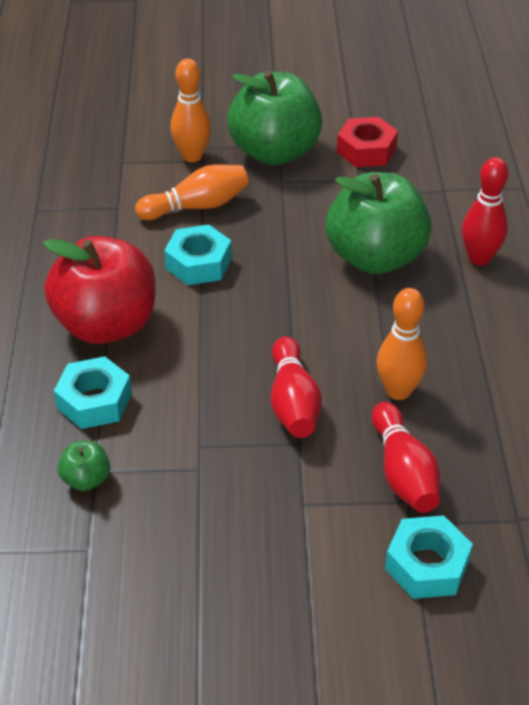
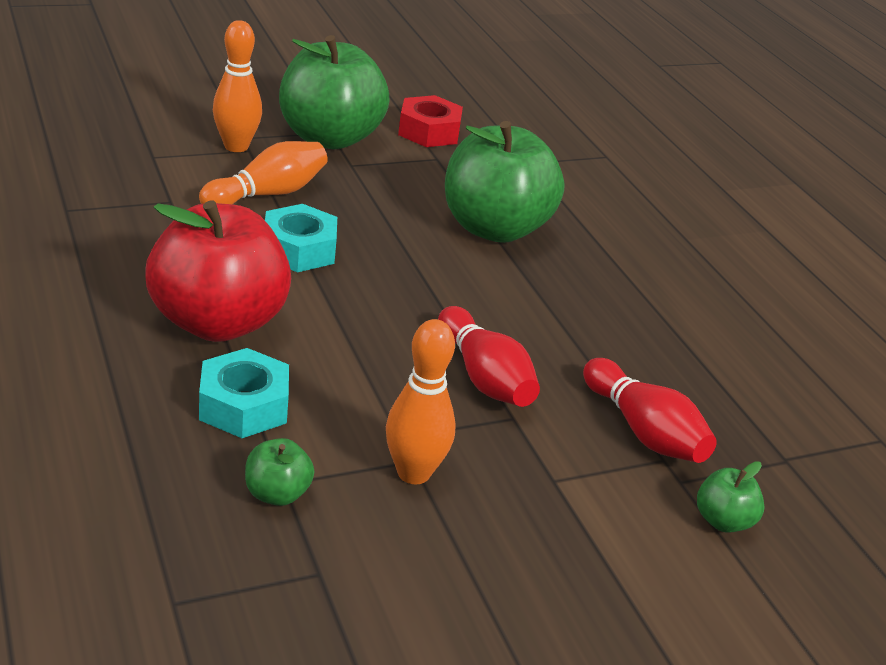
camera: 25 degrees left, 10 degrees down
(398, 391) = (592, 352): orange bowling pin -> orange bowling pin (413, 473)
(427, 565) = (723, 521): turquoise nut -> green apple
(479, 258) = (601, 220): red bowling pin -> none

